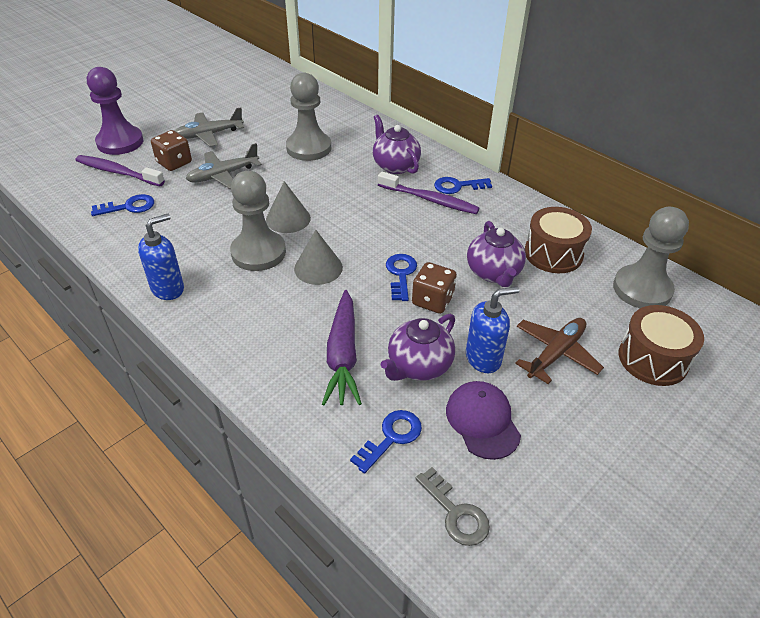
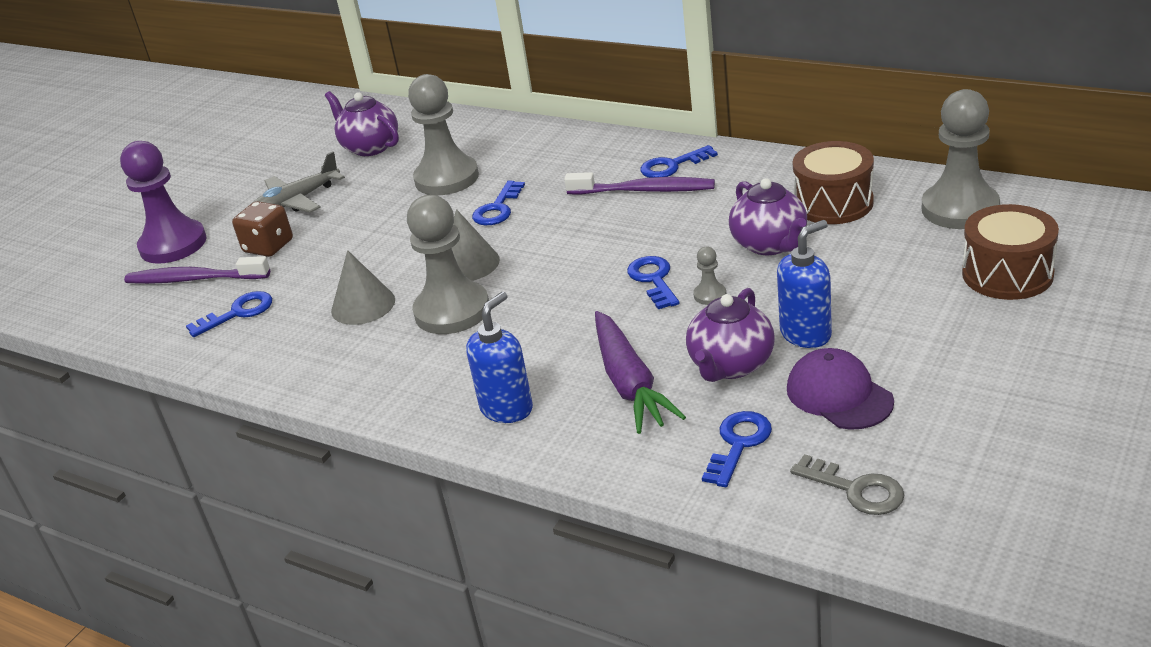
camera: 10 degrees left, 10 degrees down
(168, 288) = (355, 384): blue soap dispenser -> blue soap dispenser (507, 409)
(223, 175) = (347, 241): grey plane -> none
(318, 268) = (542, 304): grey cone -> grey cone (363, 305)
(328, 182) = (497, 209): none -> blue key
(395, 165) = (576, 166): purple teapot -> purple teapot (370, 147)
(432, 300) = (710, 295): brown dice -> grey pawn
(556, 353) = (890, 303): brown plane -> none

